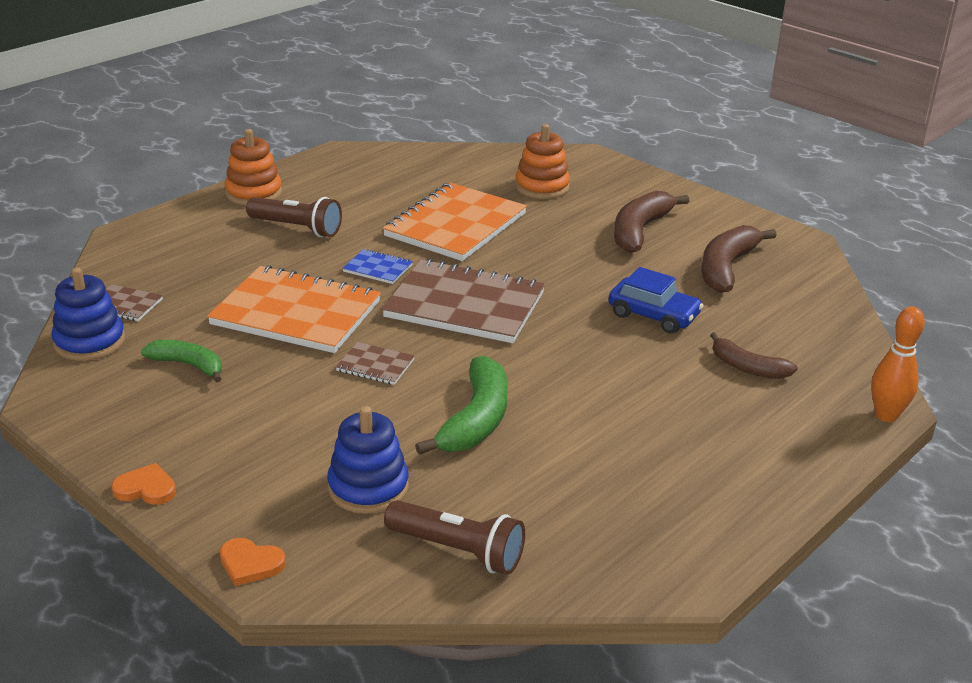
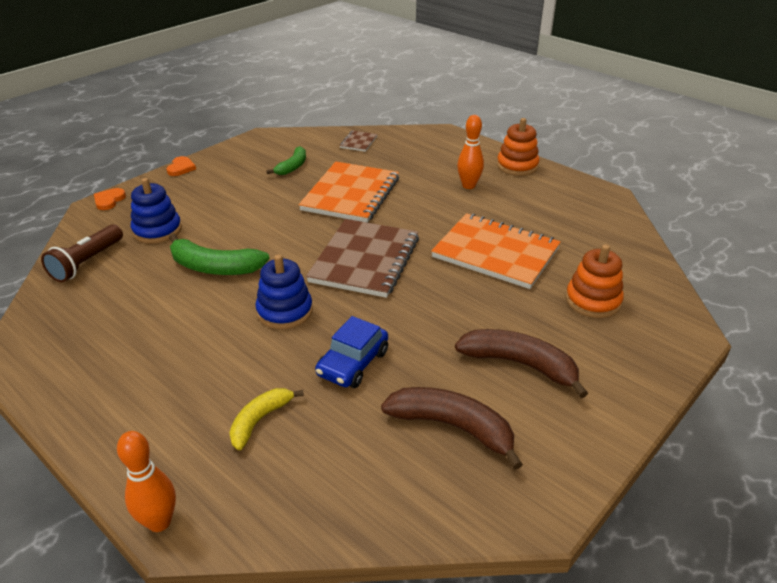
camera: 90 degrees right, 5 degrees up
(89, 342) = (318, 138): blue stacking toy -> blue stacking toy (285, 311)
(297, 228) = (468, 186): brown flashlight -> orange bowling pin
(375, 365) = (285, 226): brown notebook -> none
(378, 268) = (415, 220): blue notebook -> none
(747, 368) = (260, 420): brown banana -> yellow banana

